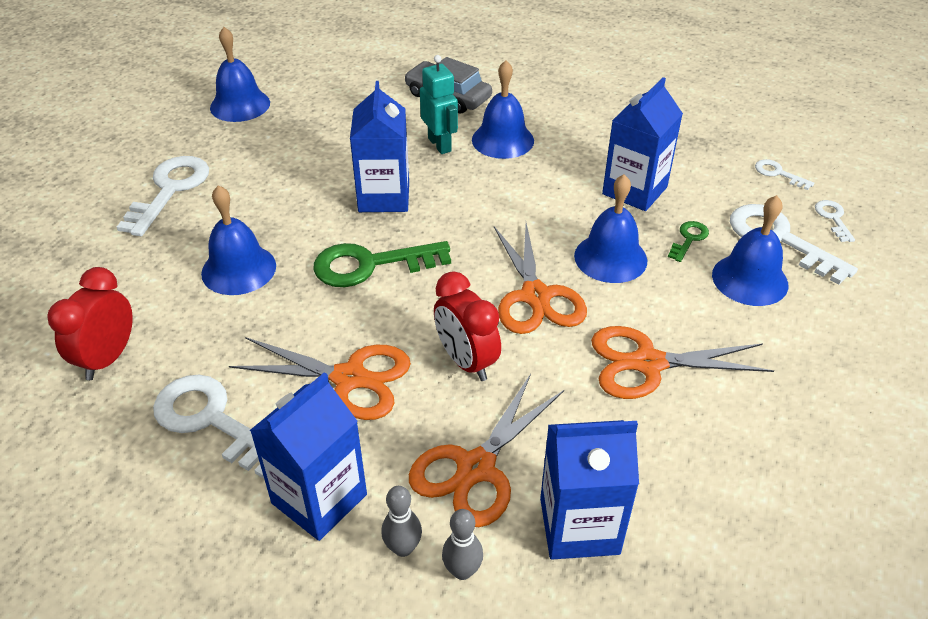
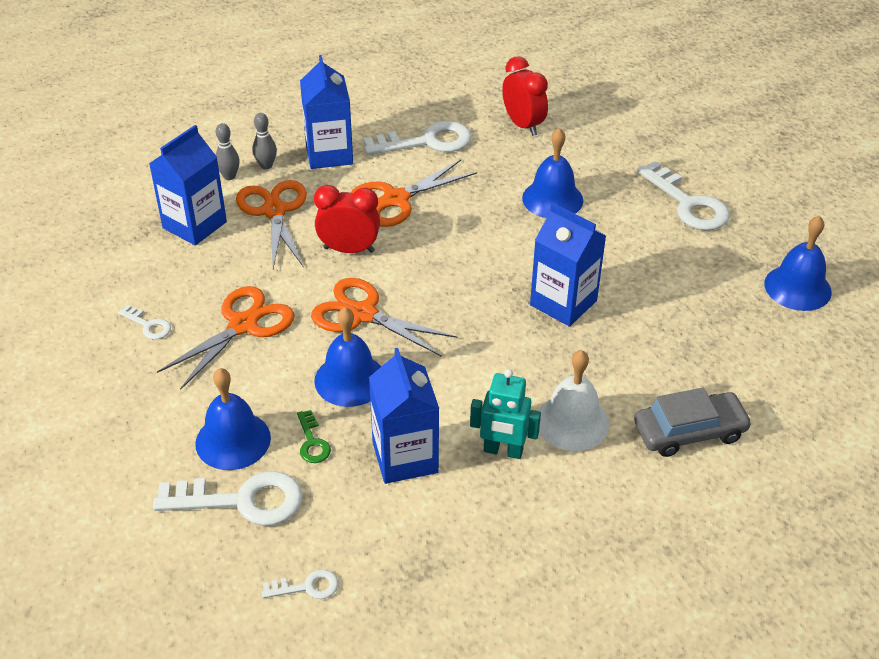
camera: 130 degrees right, 0 degrees up
(371, 265) = (488, 256): green key -> none
(440, 144) = (606, 376): turquoise robot -> turquoise robot (503, 451)
(502, 140) = (572, 422): blue bell -> white bell
(833, 218) = (214, 565): white key -> white key (148, 325)

